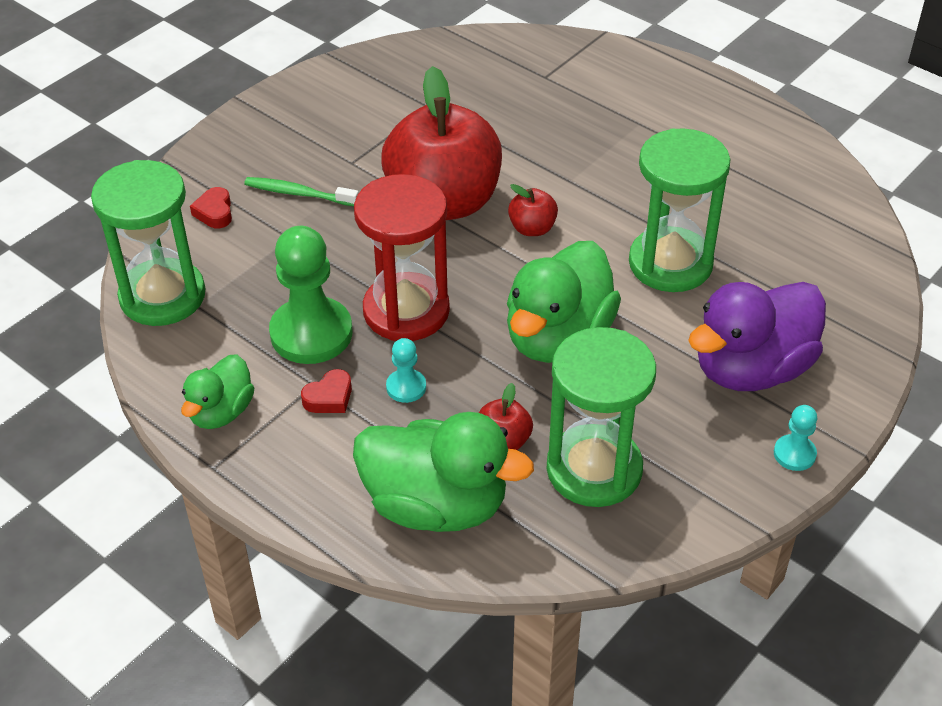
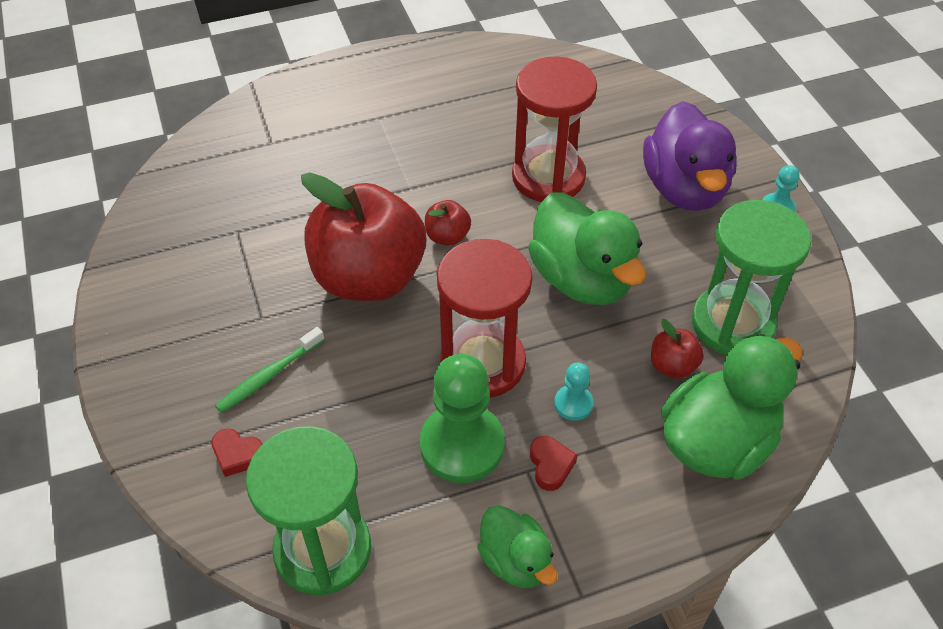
camera: 60 degrees left, 5 degrees up
(670, 263) = (548, 177): green hourglass -> red hourglass

